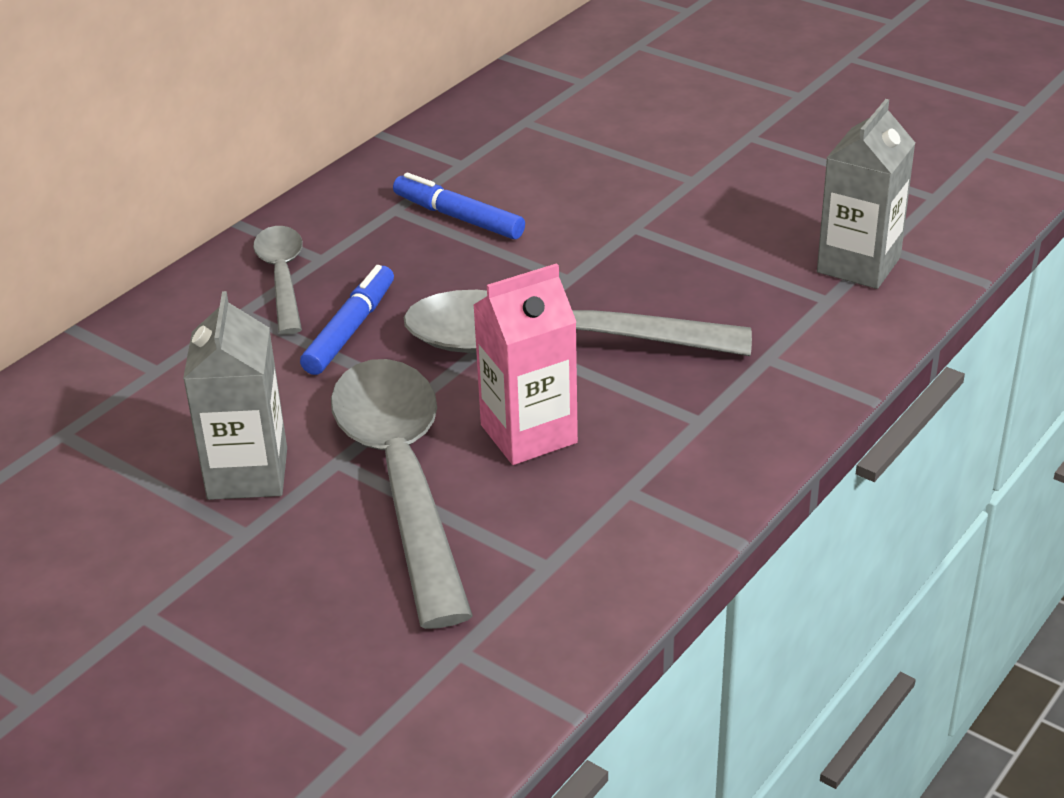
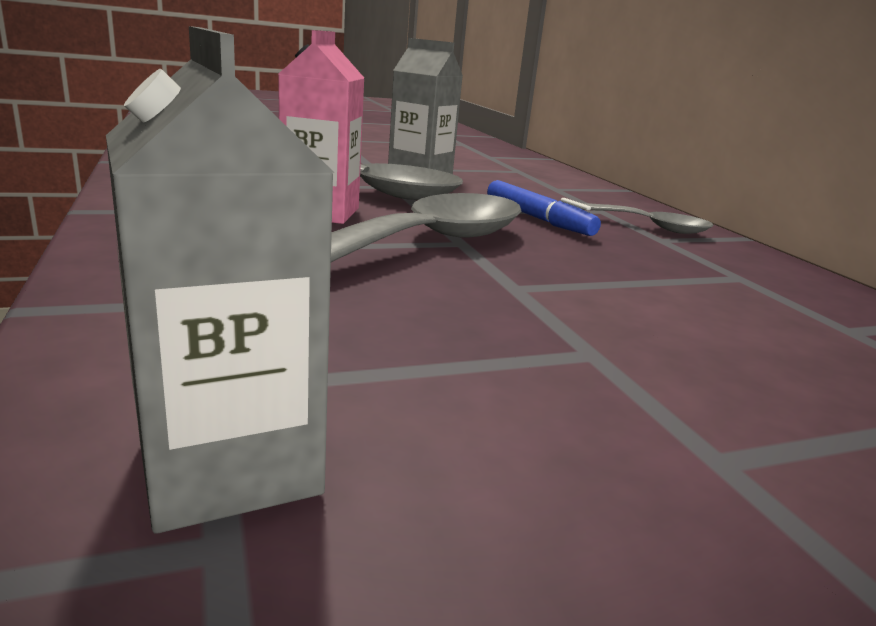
camera: 120 degrees right, 15 degrees down
(458, 217) = (700, 289): blue marker -> none

